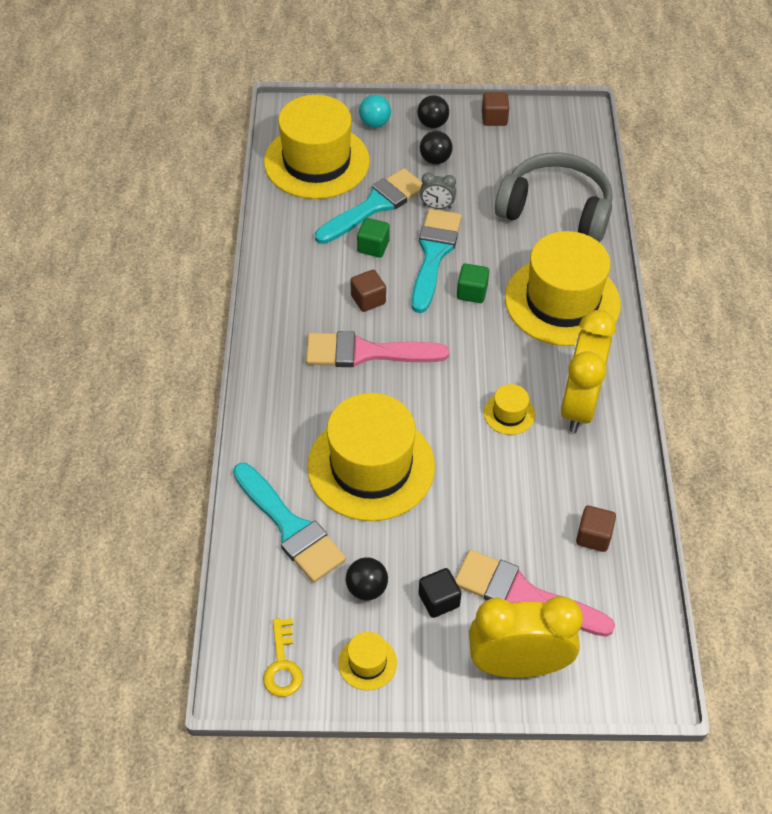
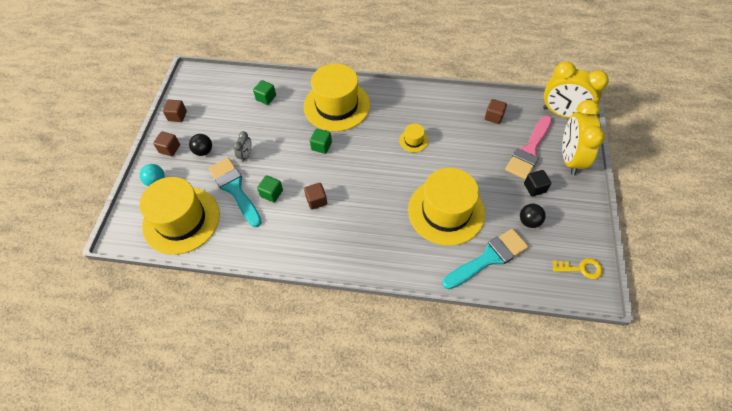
camera: 80 degrees left, 5 degrees up
(366, 352) = (359, 206): pink brush -> none
(367, 662) = (575, 225): yellow hat -> none
(432, 124) = (170, 149): black ball -> brown cube
(434, 254) = (286, 161): turquoise brush -> none
(555, 210) = (266, 98): grey headphones -> green cube
(578, 405) = (411, 110): yellow clock -> yellow clock (562, 113)

